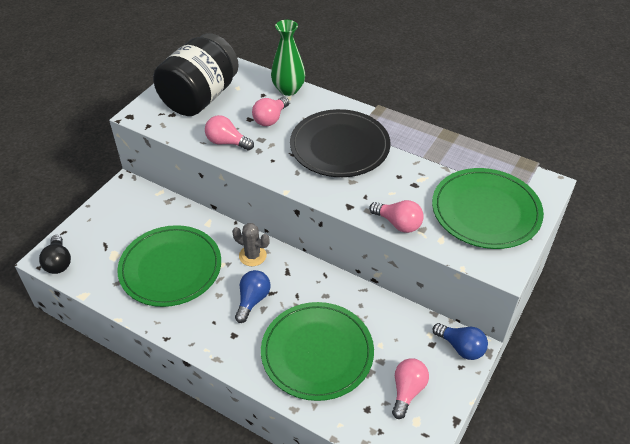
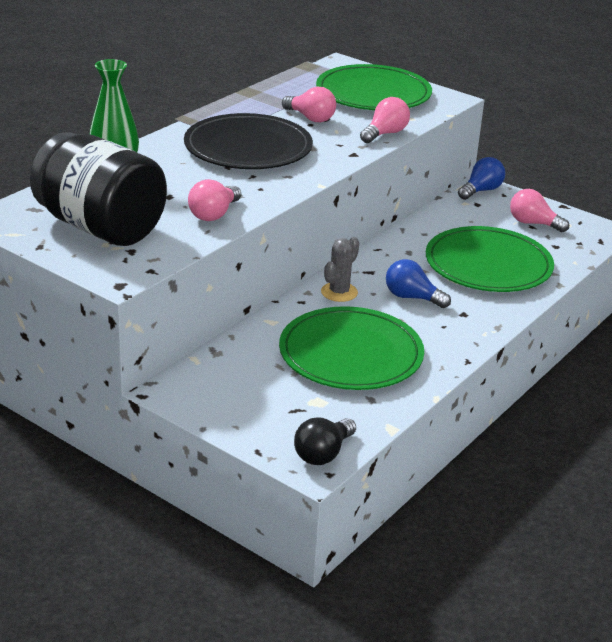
camera: 85 degrees left, 15 degrees down
(58, 262) = (323, 454): black light bulb -> black light bulb turned 135 degrees clockwise
(270, 119) = (175, 182): pink light bulb -> pink light bulb (310, 118)

